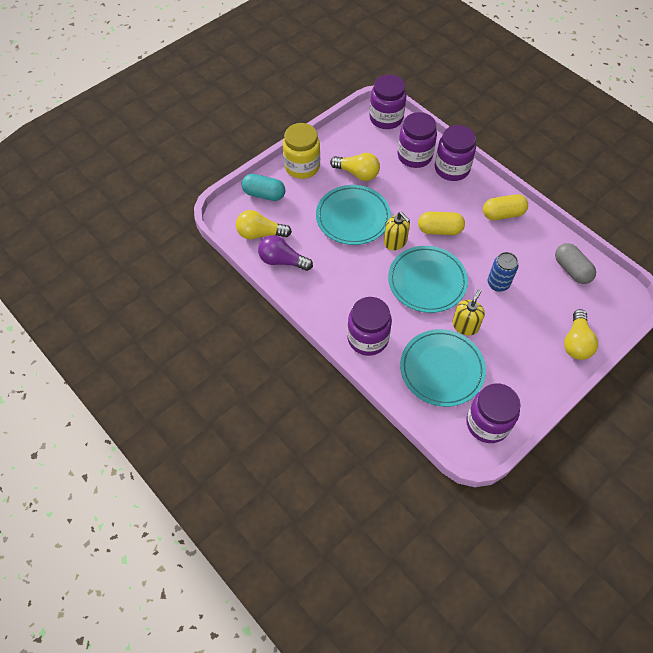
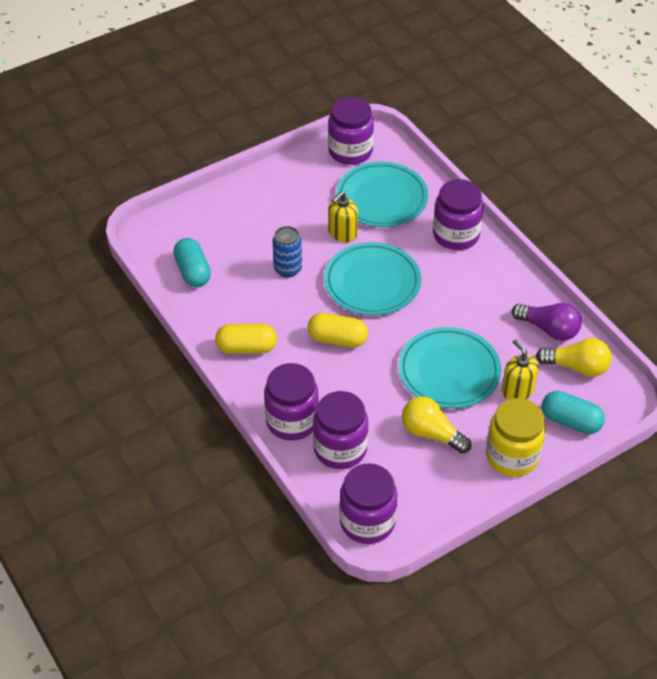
camera: 170 degrees left, 10 degrees down
(395, 242) = (399, 332): yellow soap dispenser -> yellow soap dispenser (517, 390)
(571, 270) = (193, 272): grey capsule -> turquoise capsule
(576, 342) = (227, 203): yellow light bulb -> none

